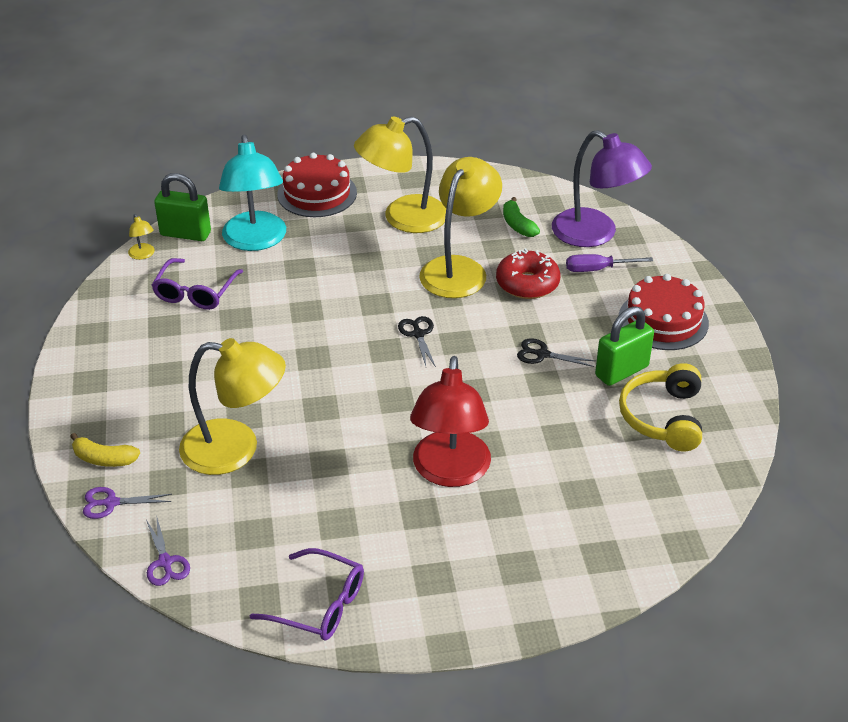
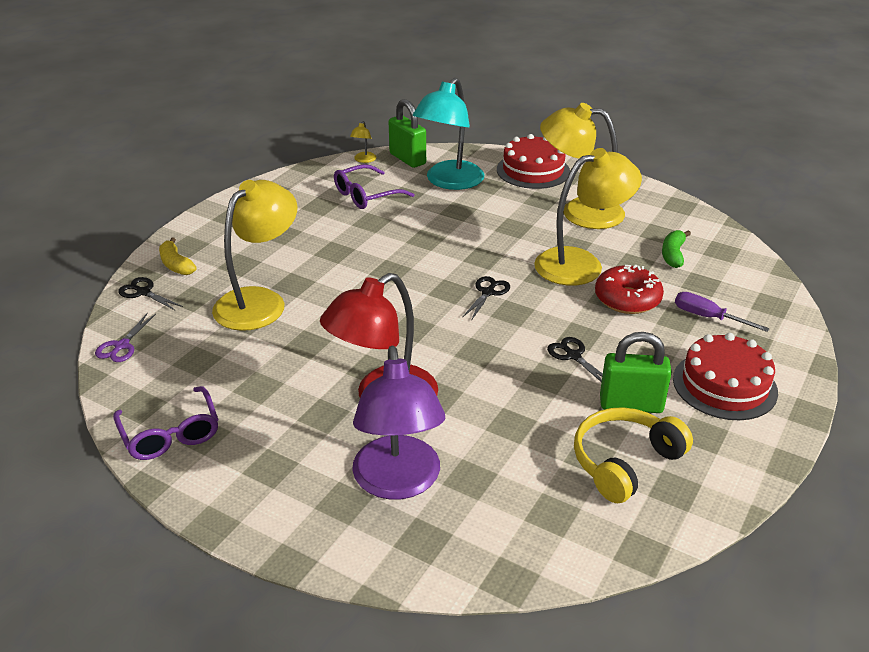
camera: 40 degrees right, 5 degrees down
(111, 503) = (143, 292): purple scissors -> black scissors
(236, 449) = (259, 301): yellow lamp -> yellow lamp turned 105 degrees counterclockwise
(595, 234) = (739, 291): purple lamp -> purple lamp (398, 482)

